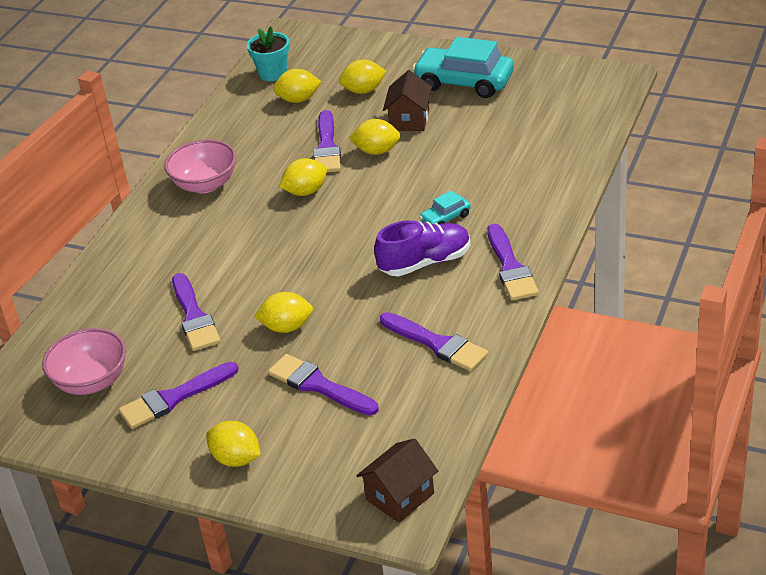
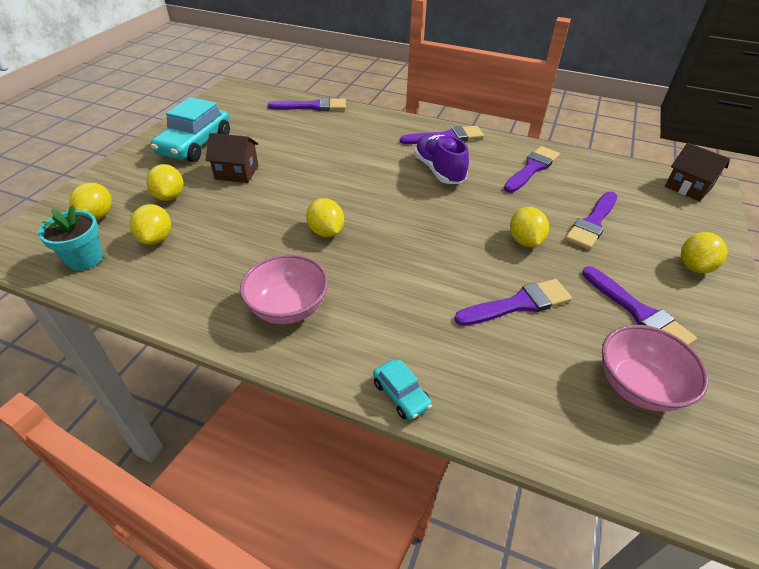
camera: 95 degrees left, 5 degrees up
(327, 147) = (256, 219): purple brush -> purple brush (312, 106)
(377, 151) = (277, 190): yellow lemon -> yellow lemon (97, 216)
(445, 218) = (384, 160): turquoise car -> turquoise car (401, 394)

